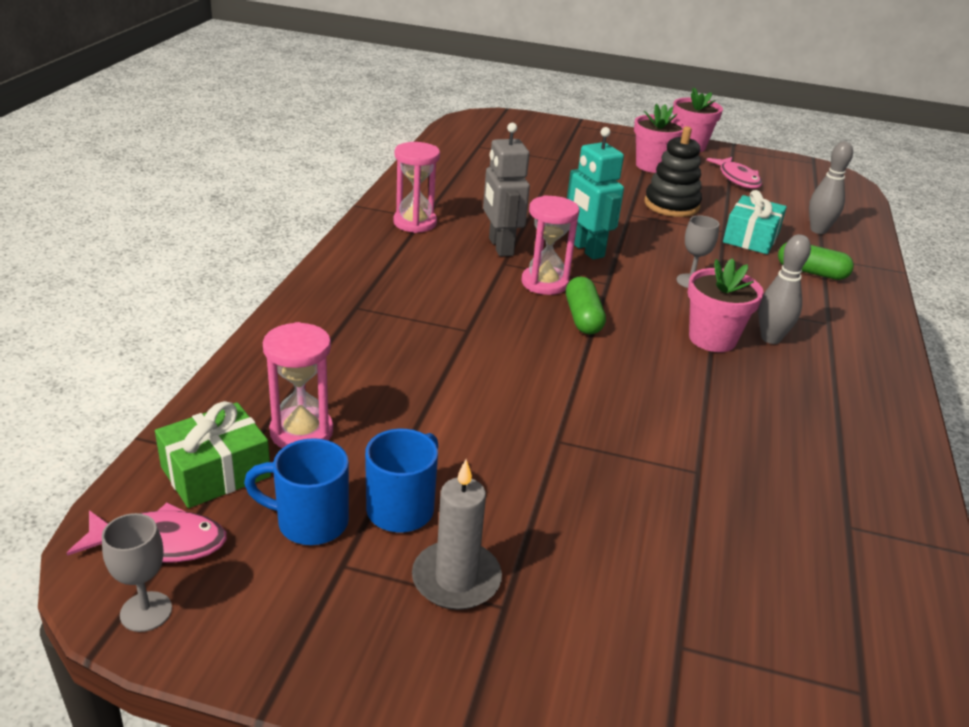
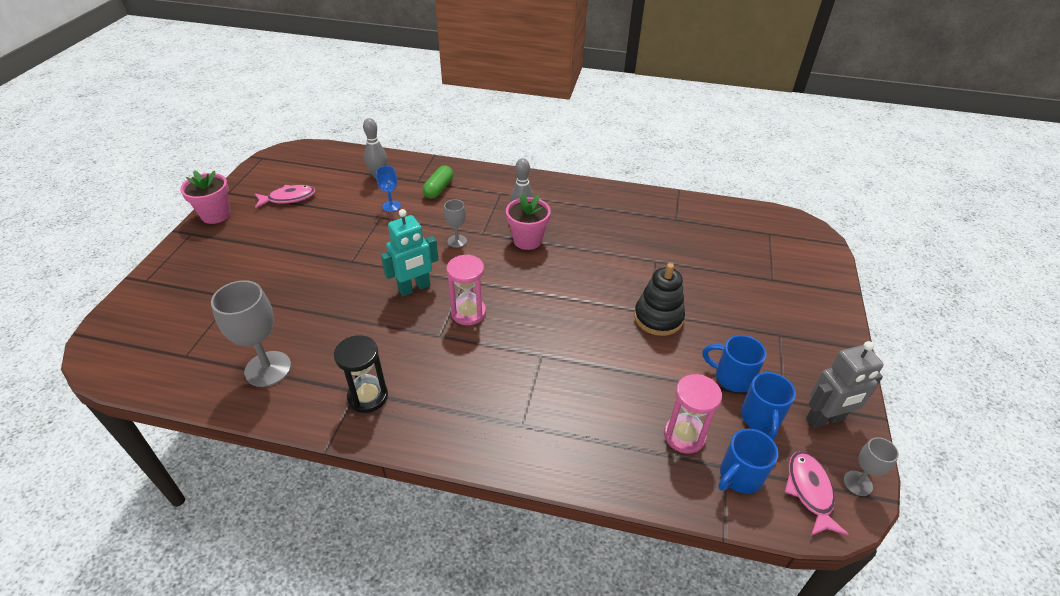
camera: 90 degrees left, 10 degrees up
(216, 472) = (739, 476): green gift -> blue mug
(415, 223) = (368, 397): pink hourglass -> black hourglass
(456, 579) = (771, 352): grey candle -> none
(459, 178) = (268, 369): none -> grey goblet
(500, 247) = (412, 337): grey robot -> grey robot (825, 419)
(583, 318) = (513, 295): green capsule -> none
(652, 166) = (256, 240): pink flower pot -> none
(671, 205) = (336, 237): black stacking toy -> black stacking toy (658, 318)
(751, 238) = (391, 206): turquoise gift -> blue goblet

